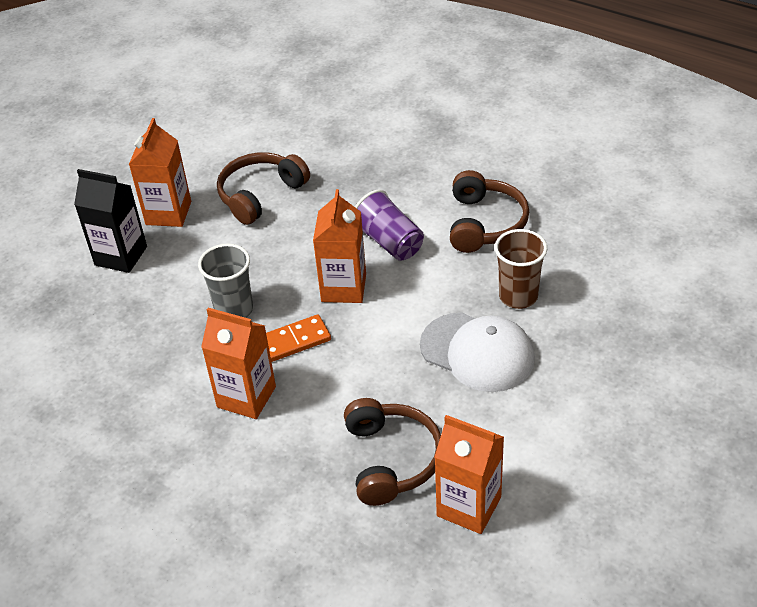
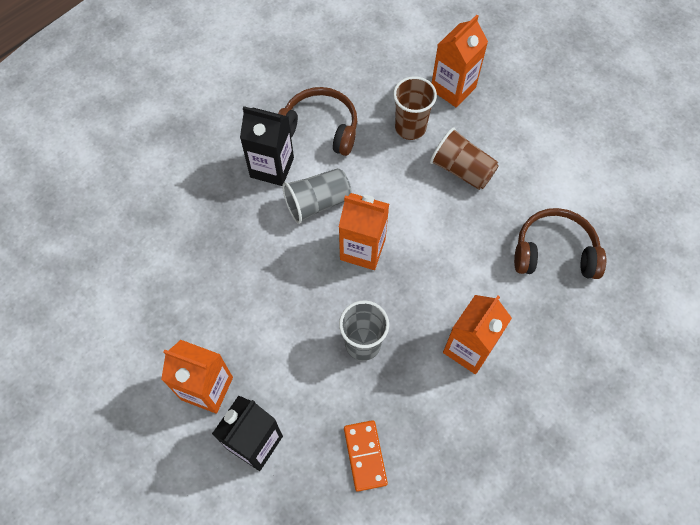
camera: 80 degrees left, 20 degrees up
(260, 195) = (213, 297): brown headphones -> none
(294, 341) = (414, 299): orange domino -> orange domino (365, 456)
(389, 242) = (317, 203): purple cup -> grey cup
(420, 199) = (272, 167): none -> black carton
(469, 506) = (605, 211): orange carton -> orange carton (453, 88)
(477, 352) = (461, 170): white cap -> brown cup

